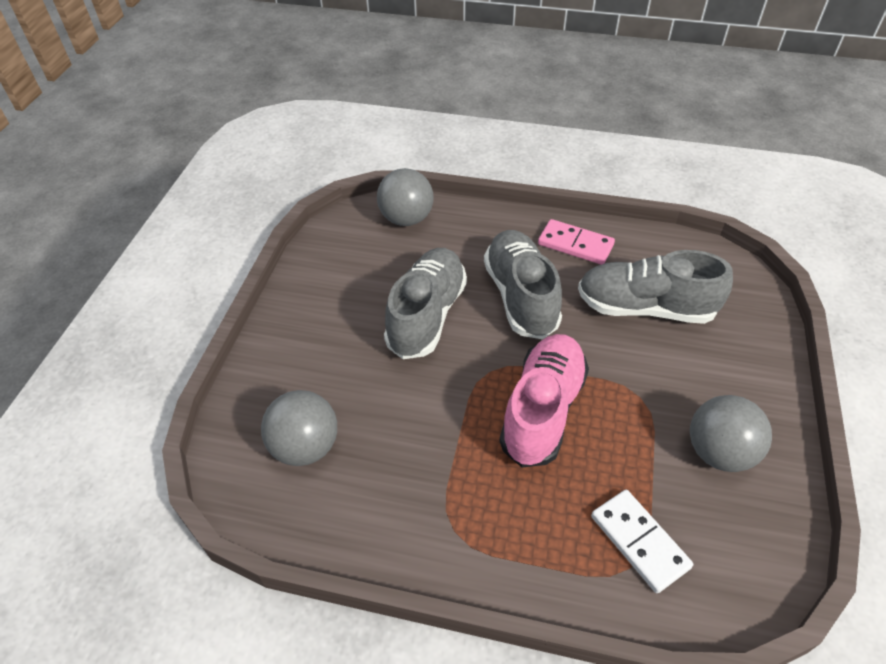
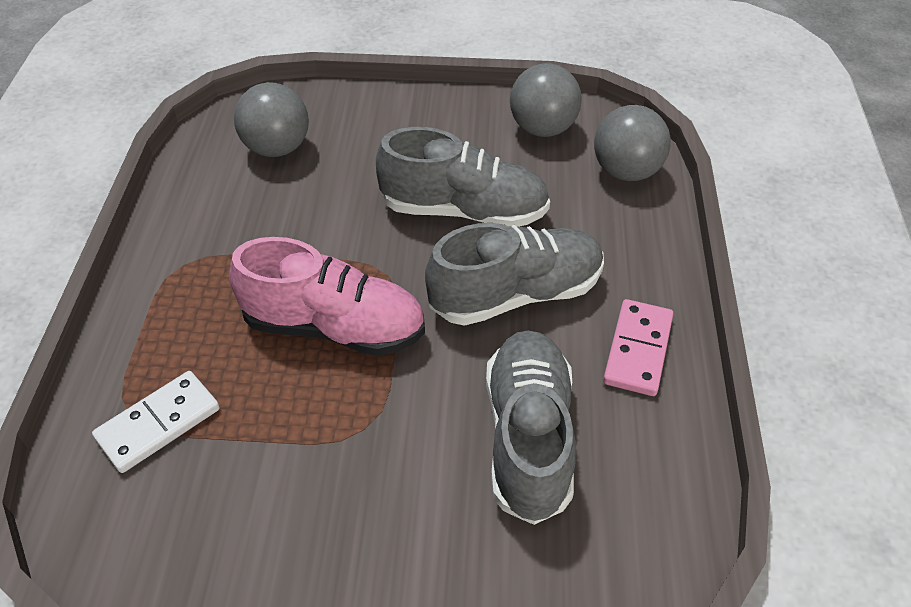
camera: 80 degrees right, 0 degrees up
(719, 452) = (280, 518): grey ball -> grey ball (542, 128)

